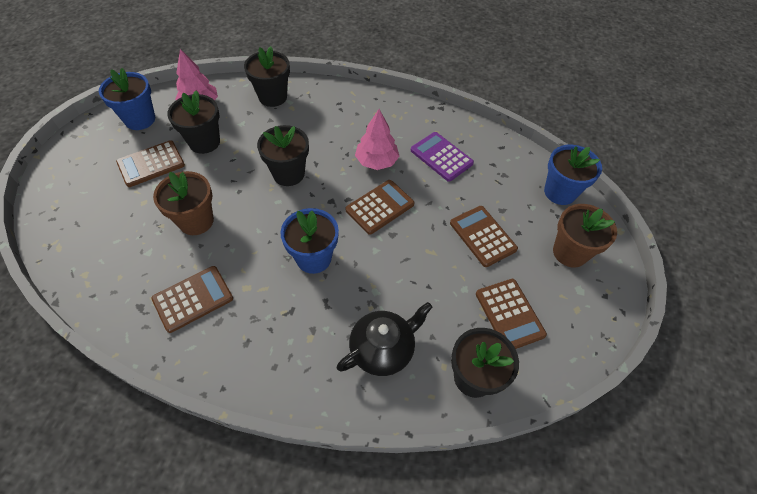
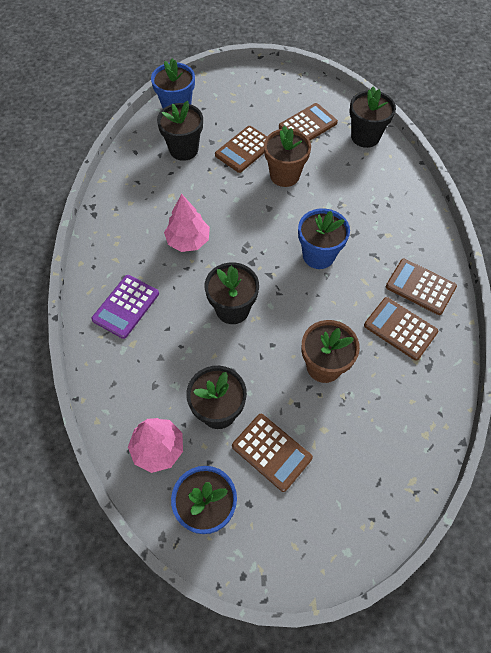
camera: 105 degrees left, 5 degrees up
(273, 97) = (120, 370): black flower pot -> black flower pot (184, 149)
(380, 207) = (243, 224): brown calculator -> brown calculator (420, 287)
(383, 349) = (372, 189): black teapot -> none
(441, 157) = (164, 192): purple calculator -> purple calculator (126, 306)
(570, 252) = (237, 98): brown flower pot -> brown flower pot (284, 175)

